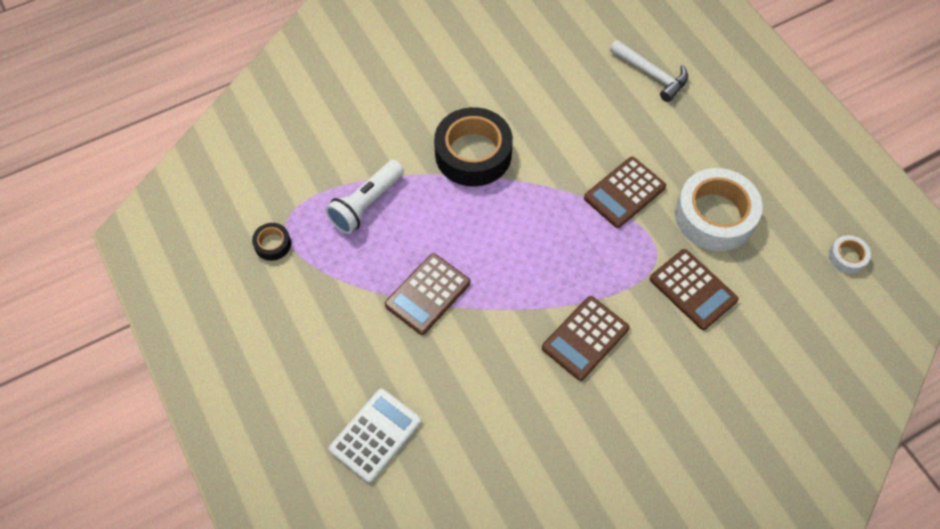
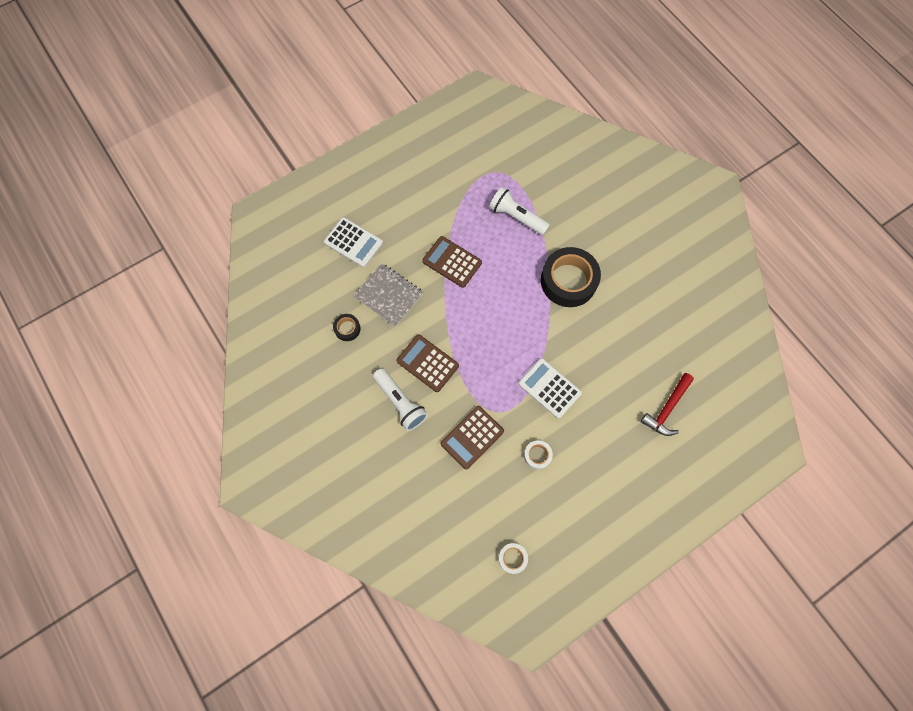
camera: 85 degrees right, 10 degrees up
(272, 244) = (479, 167): black tape -> black tape (347, 329)
(474, 386) = (389, 295): none -> grey notebook
(624, 192) = (549, 388): brown calculator -> white calculator
(644, 379) = (400, 403): none -> white flashlight
(651, 74) = (667, 408): white hammer -> red hammer
(714, 216) = (537, 455): white tape -> white tape, size x0.45

